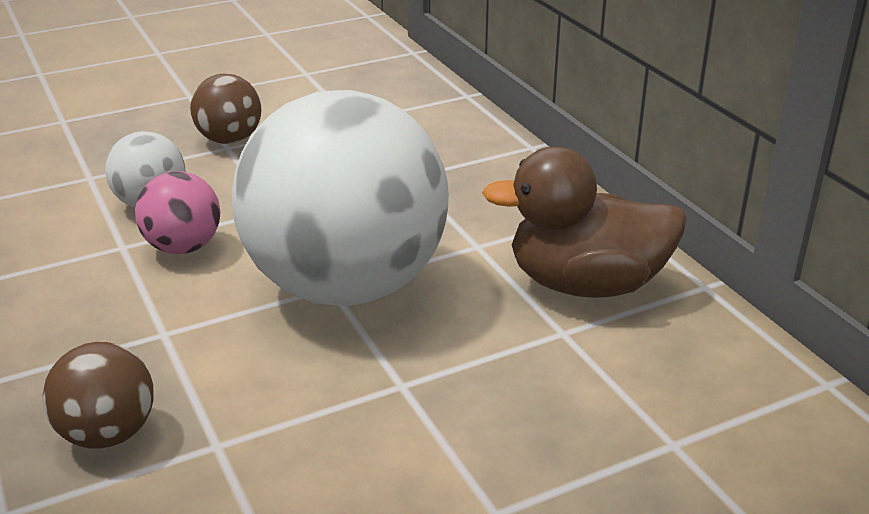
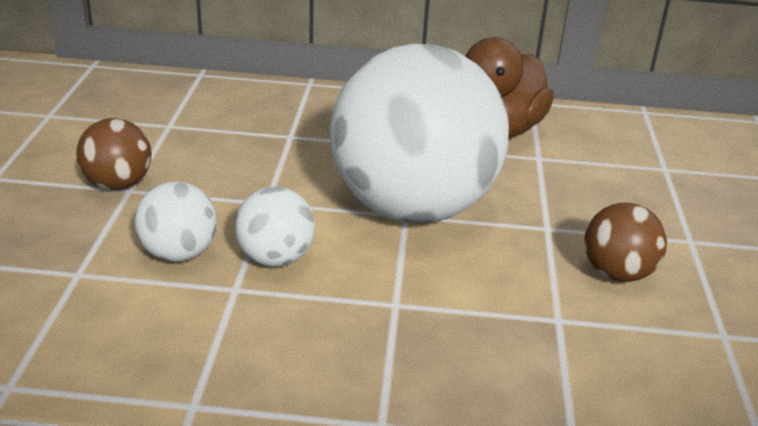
camera: 60 degrees left, 0 degrees up
(108, 434) = (509, 365): brown ball -> brown ball (617, 273)
(183, 247) = (275, 258): pink ball -> white ball

